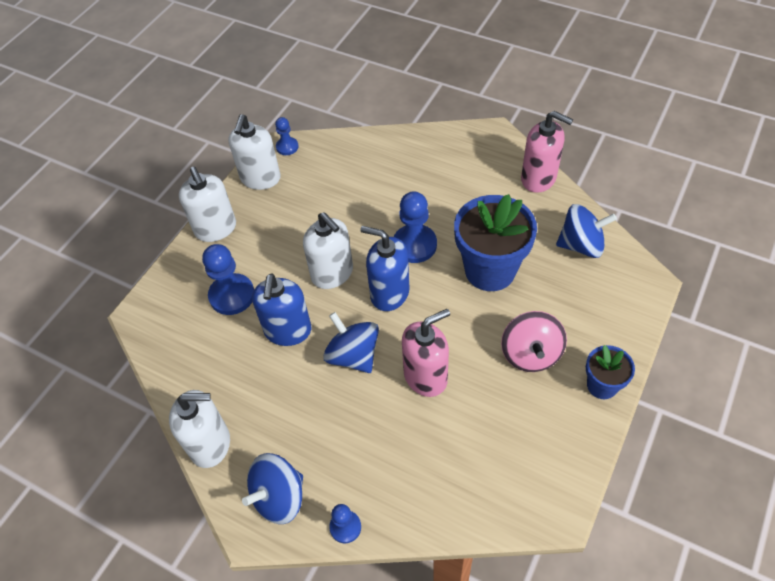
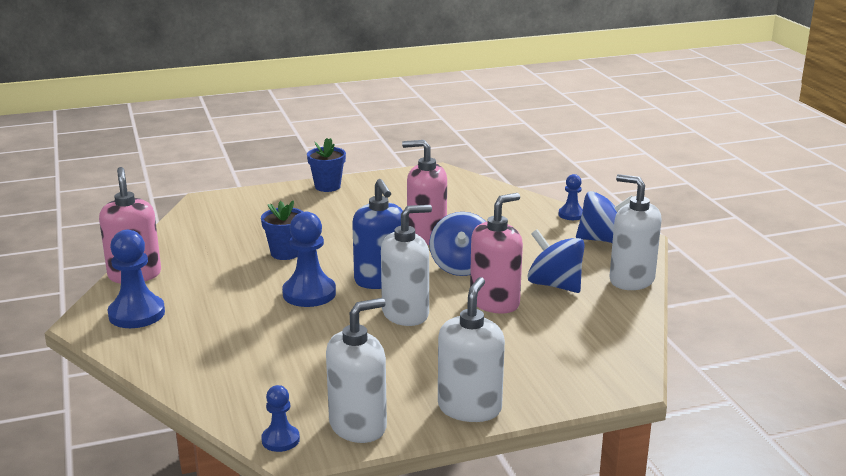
camera: 140 degrees left, 30 degrees down
(232, 295) = (517, 348): blue pawn -> blue pawn (136, 314)
(288, 331) = (495, 302): blue soap dispenser -> pink soap dispenser
(332, 273) = (405, 314): white soap dispenser -> white soap dispenser turned 60 degrees clockwise
(490, 270) = (285, 253): blue flower pot -> blue flower pot, size x0.53
(530, 354) = (341, 212): pink spinning top -> none
(581, 245) = (200, 231): blue spinning top -> blue spinning top (554, 285)

